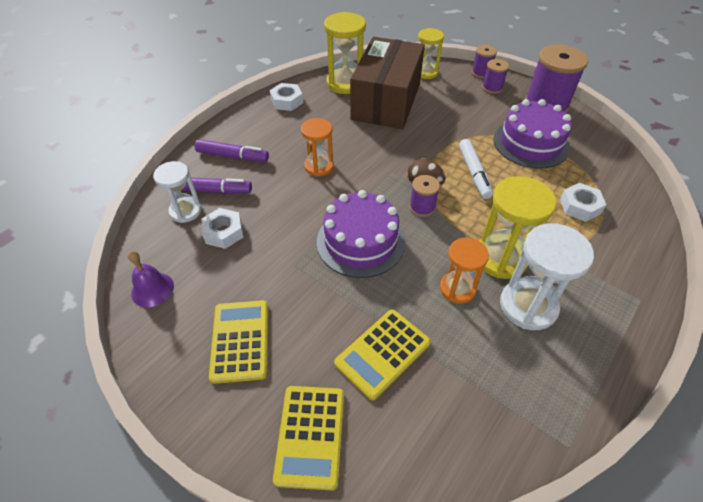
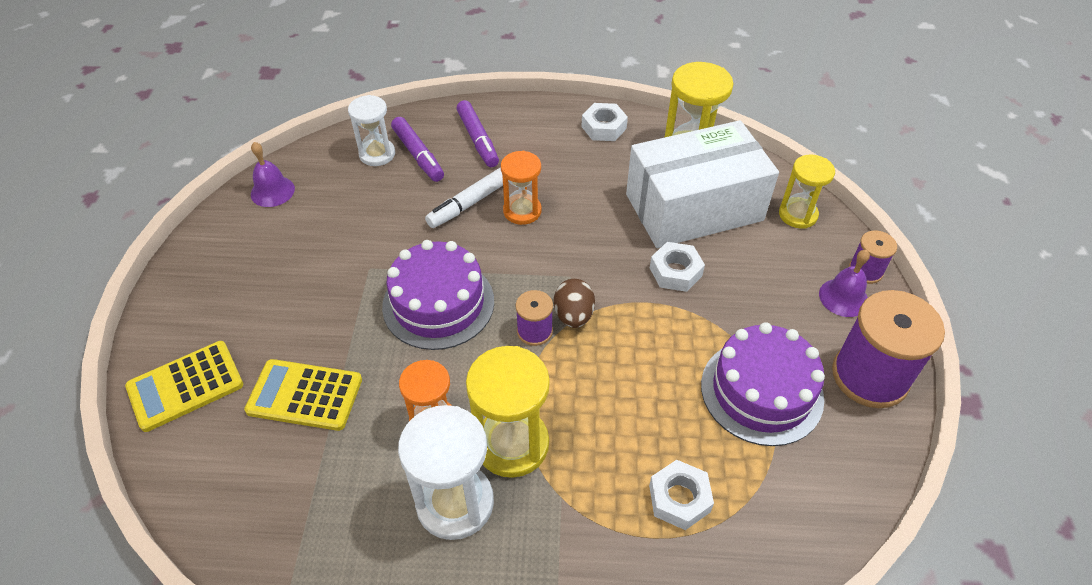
camera: 55 degrees right, 0 degrees up
(224, 232) = (371, 195): white nut -> white nut (675, 272)
(240, 341) = (255, 281): yellow calculator -> none
(386, 101) = (694, 207): brown box -> white box
(474, 173) = (639, 354): white marker -> white marker (469, 204)
(492, 88) = (843, 297): purple spool -> purple bell

